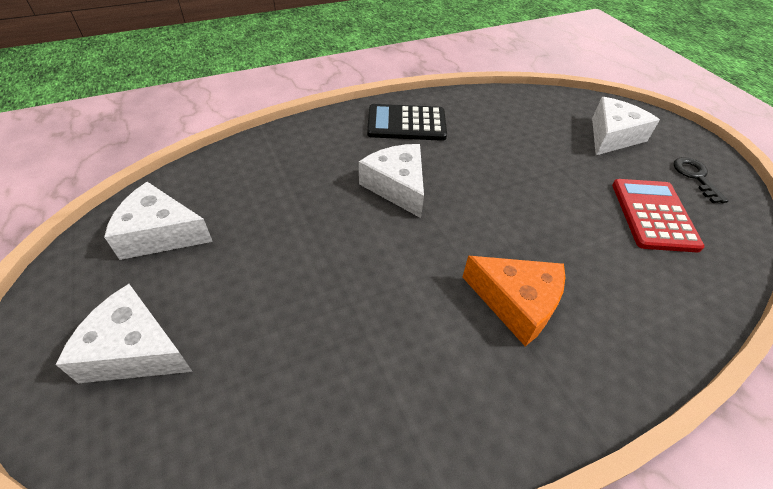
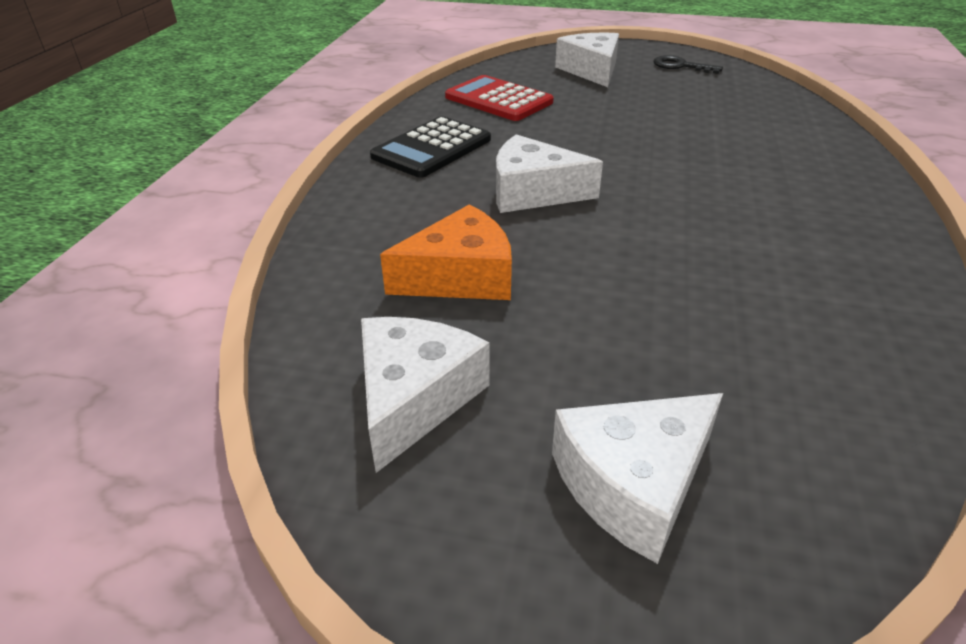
camera: 50 degrees left, 10 degrees down
(160, 234) = (414, 398): white cheese -> white cheese turned 150 degrees clockwise
(516, 303) = (759, 195): orange cheese -> orange cheese (460, 276)
(653, 215) = (708, 99): red calculator -> red calculator (498, 100)

